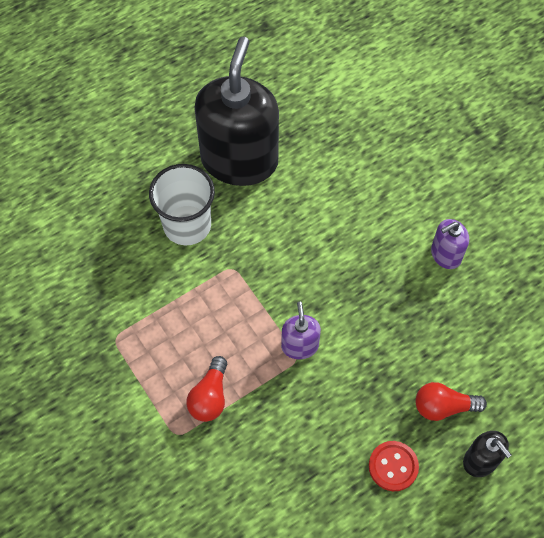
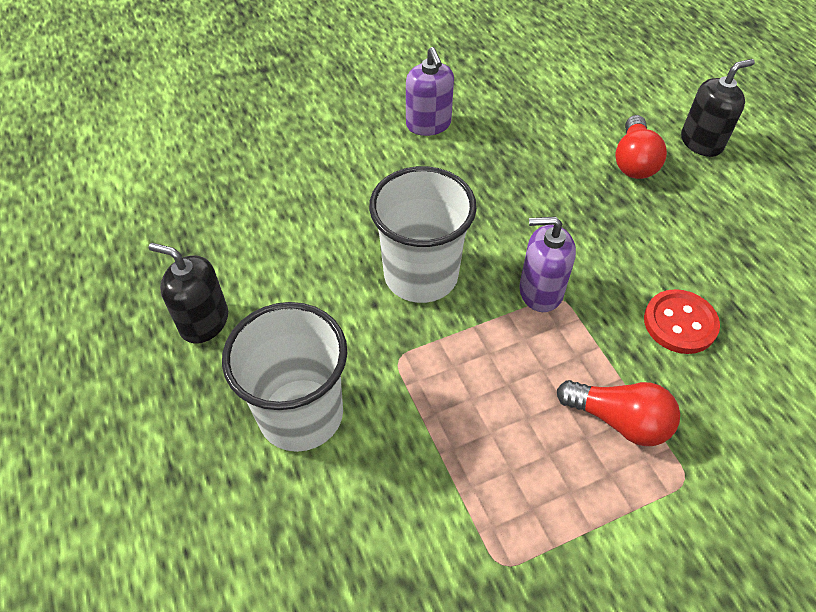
camera: 80 degrees left, 10 degrees down
(239, 160) = (204, 321): black soap dispenser -> black soap dispenser, size x0.44
(298, 271) = (421, 275): none -> white cup
(393, 466) = (716, 220): red button -> red button (680, 323)

